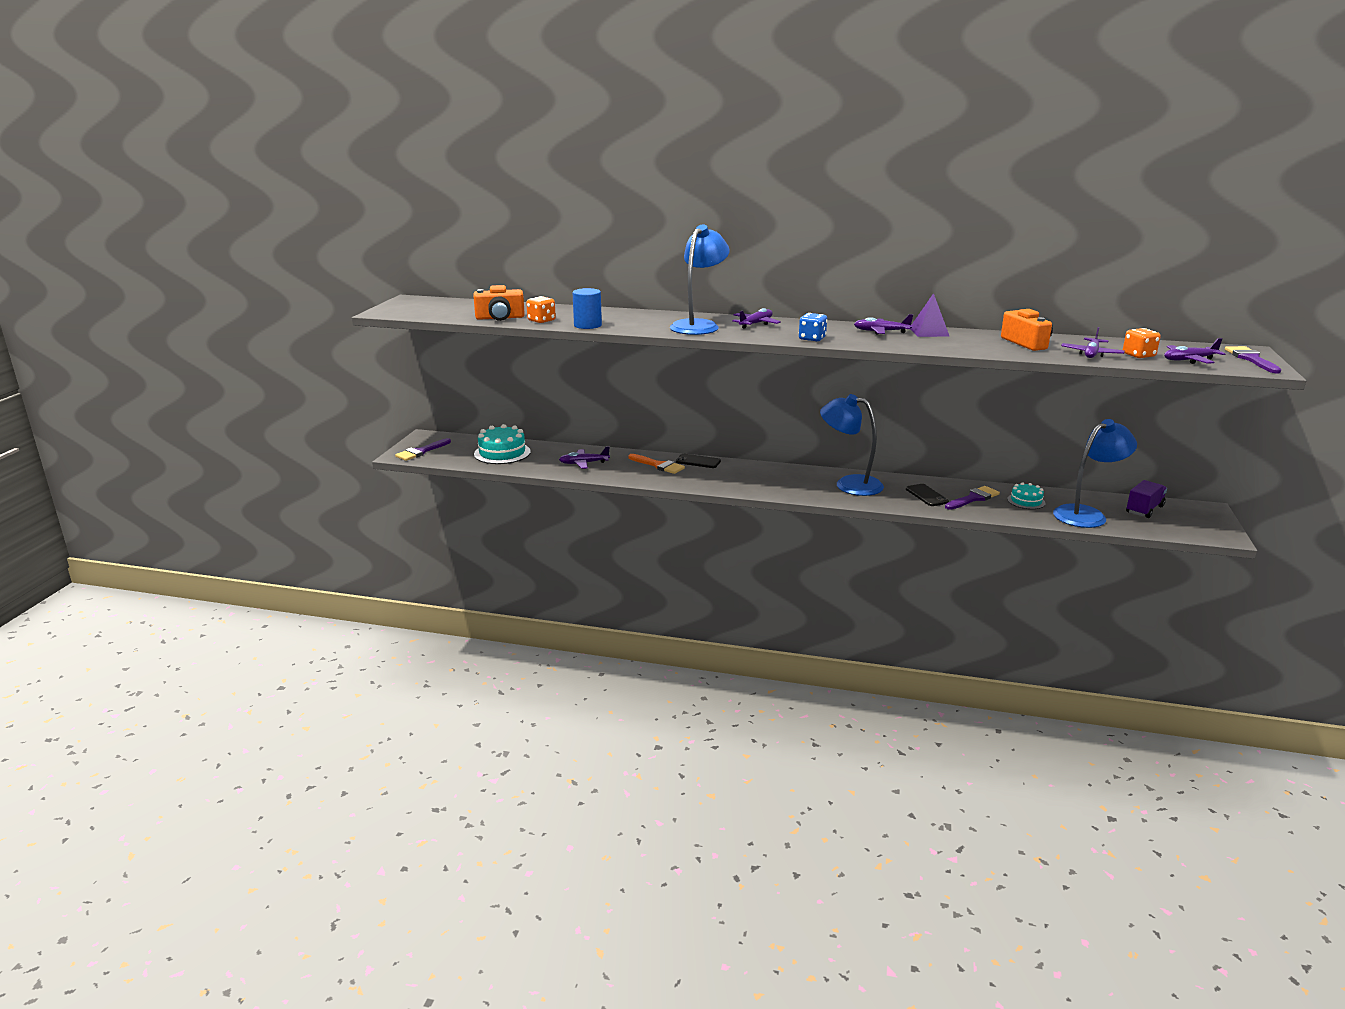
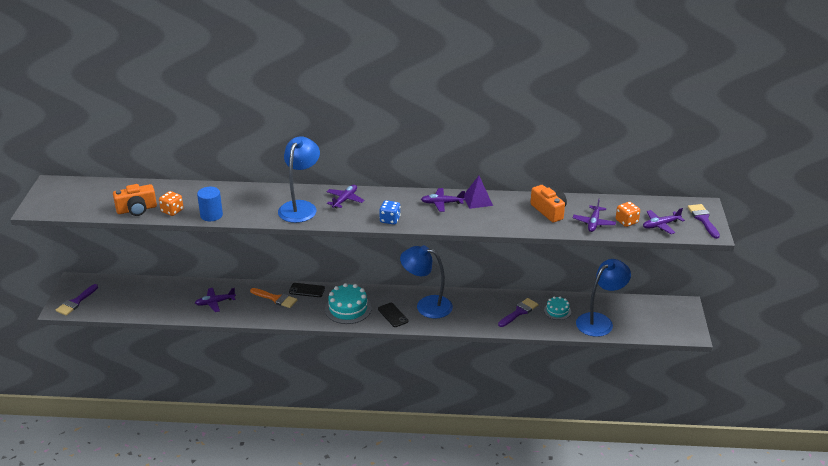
camera: 10 degrees left, 10 degrees up
(502, 453) = (145, 296): turquoise cake -> turquoise cake (348, 308)
(926, 495) = (485, 312): black phone -> black phone (393, 315)
(1144, 509) = (640, 311): purple truck -> none

